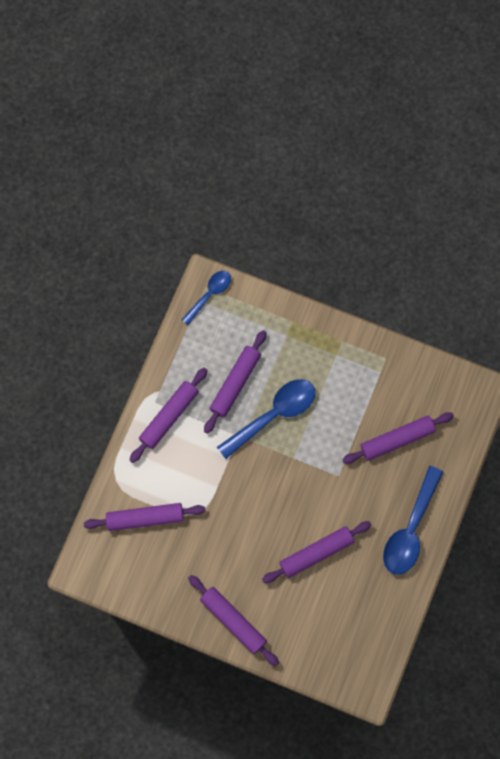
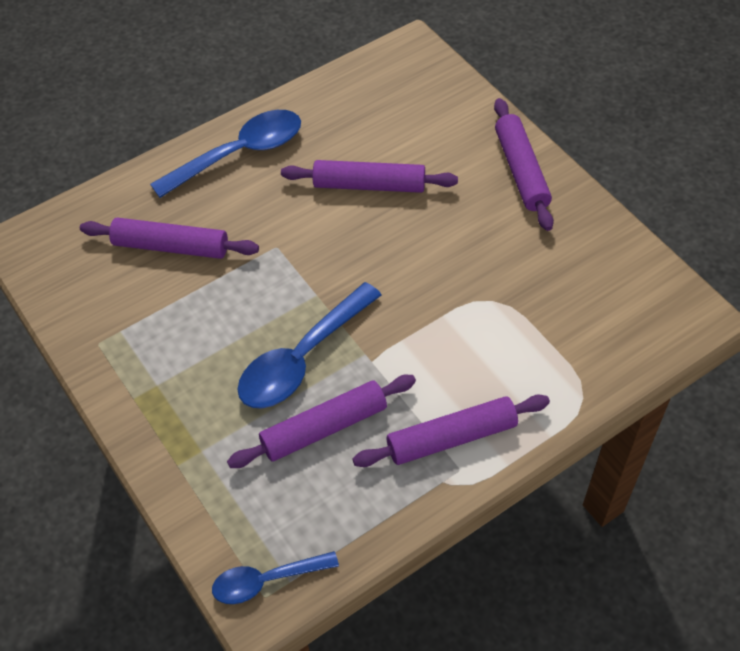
camera: 145 degrees left, 20 degrees down
(145, 518) = (567, 330): purple rolling pin -> none
(273, 415) = (302, 358): blue spoon -> blue spoon turned 45 degrees counterclockwise

